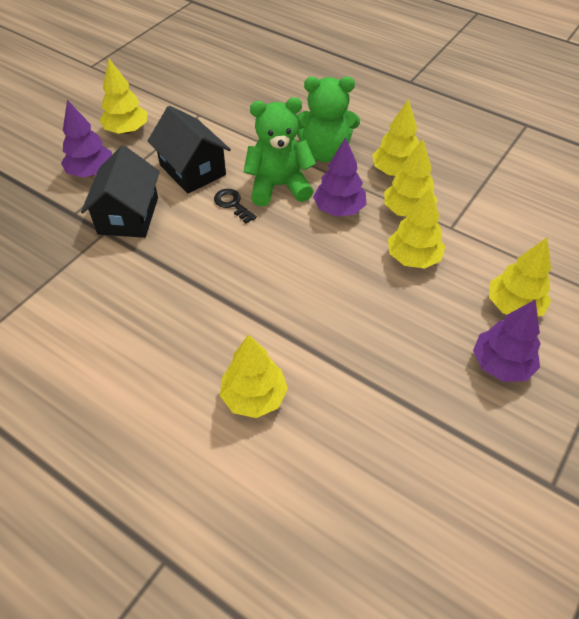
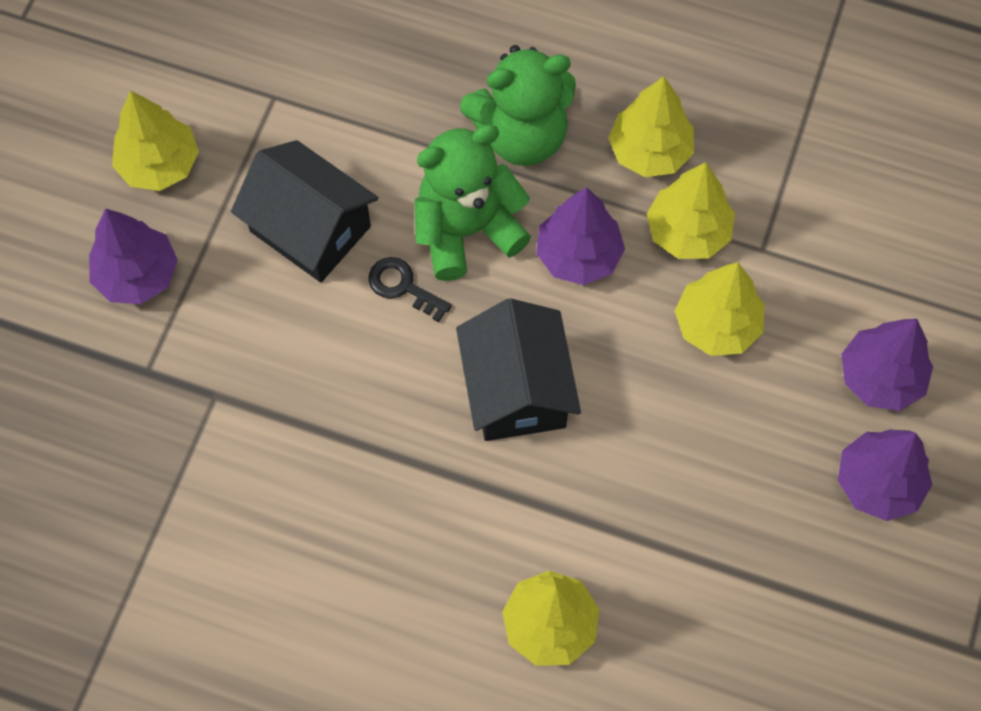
camera: 15 degrees left, 15 degrees up
(128, 215) = (240, 352): black house -> black house (517, 389)
(513, 306) = (880, 378): yellow tree -> purple tree

